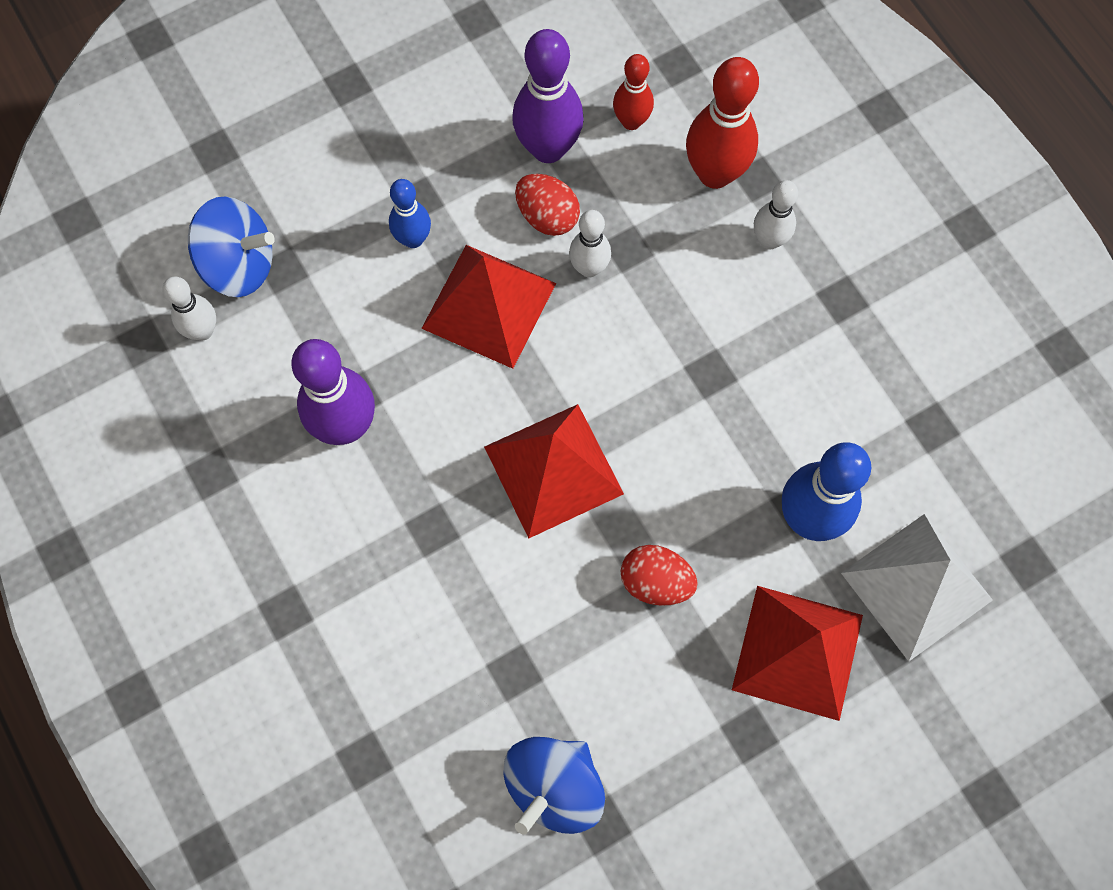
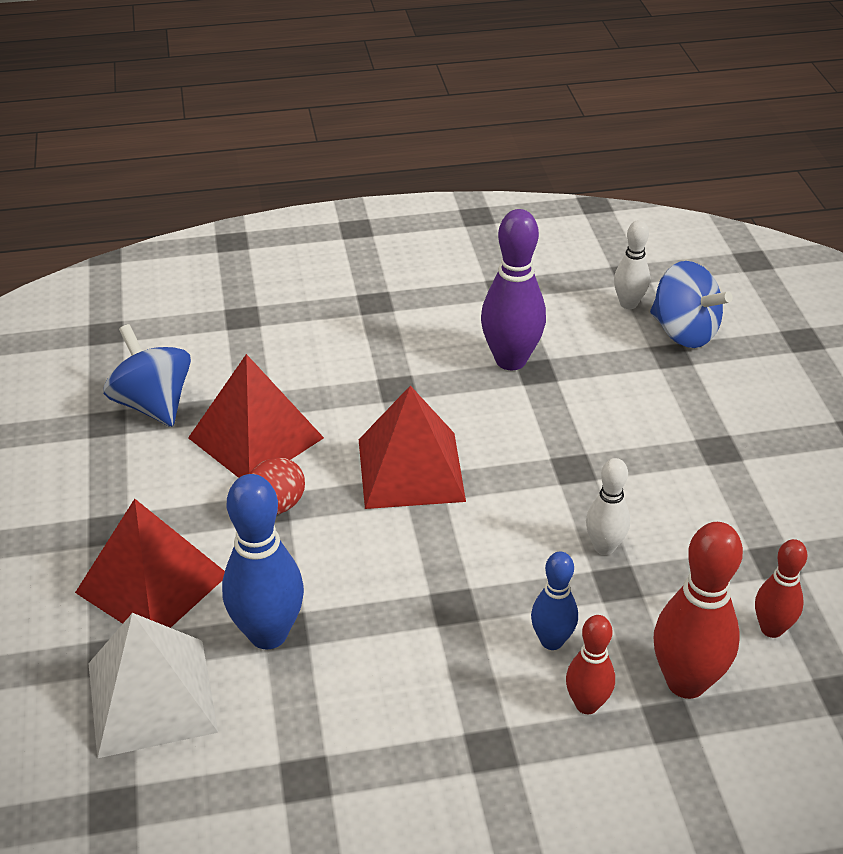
camera: 110 degrees right, 30 degrees down
(239, 264) = (684, 332): blue spinning top -> blue spinning top turned 75 degrees counterclockwise
(413, 239) = (676, 436): blue bowling pin -> blue bowling pin (551, 641)
(489, 306) = (589, 468): red pyramid -> red pyramid (255, 438)
(547, 216) = (672, 532): red egg -> none
(548, 148) = (753, 552): purple bowling pin -> none
(769, 240) = (586, 704): white bowling pin -> red bowling pin

